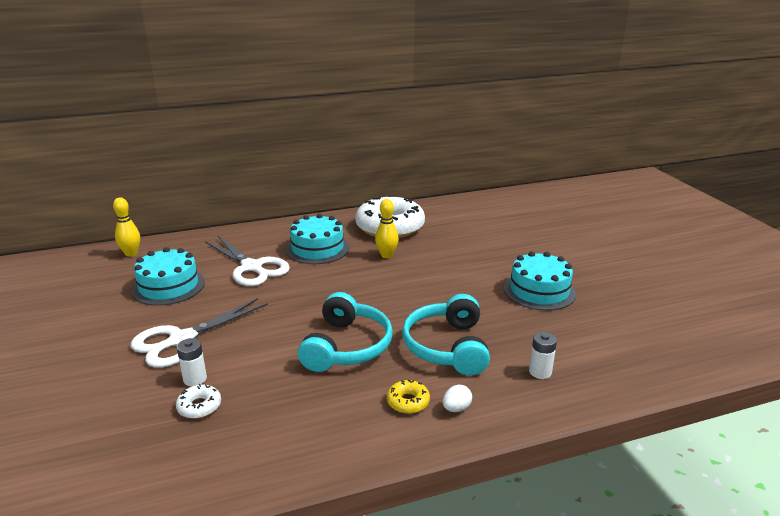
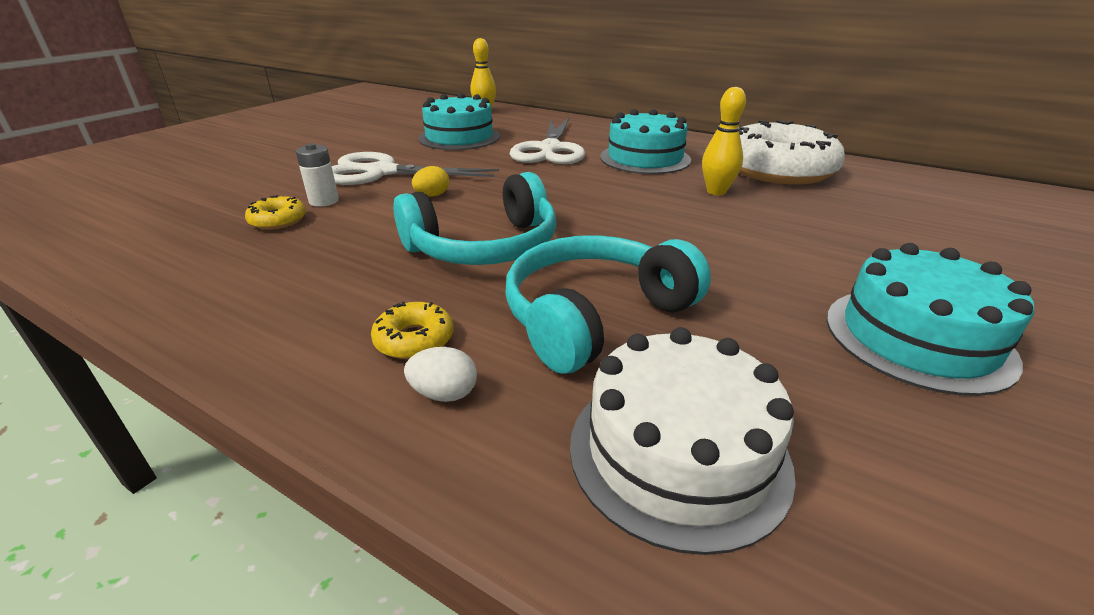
camera: 50 degrees right, 5 degrees up
(199, 406) = (278, 220): white donut -> yellow donut
(254, 336) = (432, 195): none -> yellow egg
(540, 372) = (678, 452): white battery -> white cake

